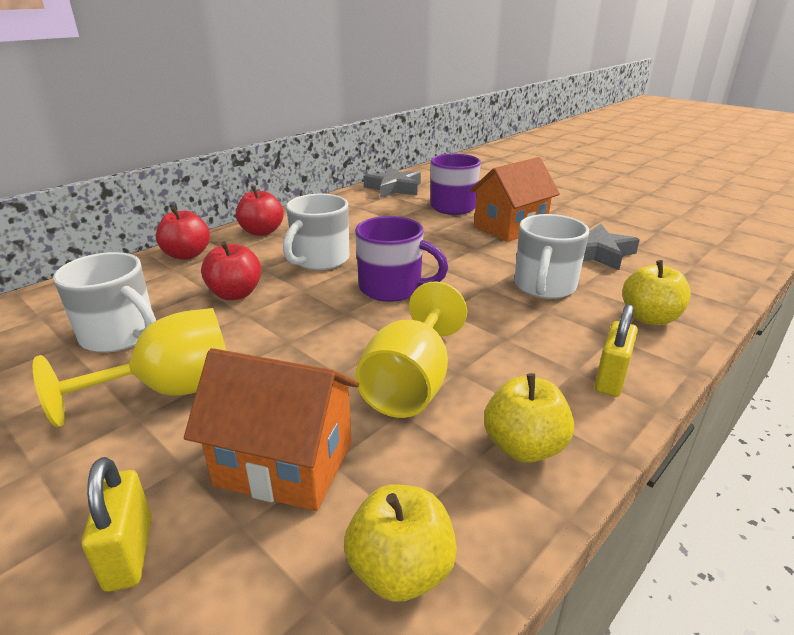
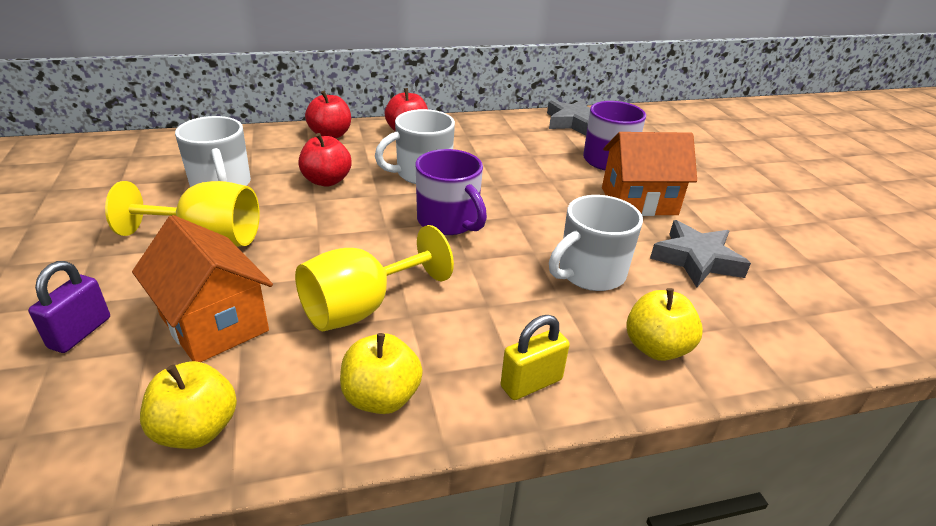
camera: 30 degrees right, 5 degrees up
(129, 553) = (80, 333): yellow padlock -> purple padlock

